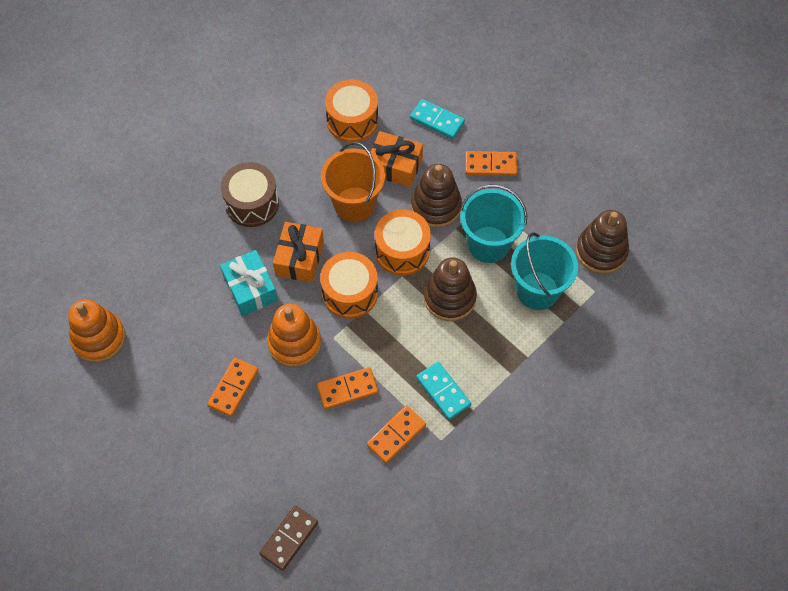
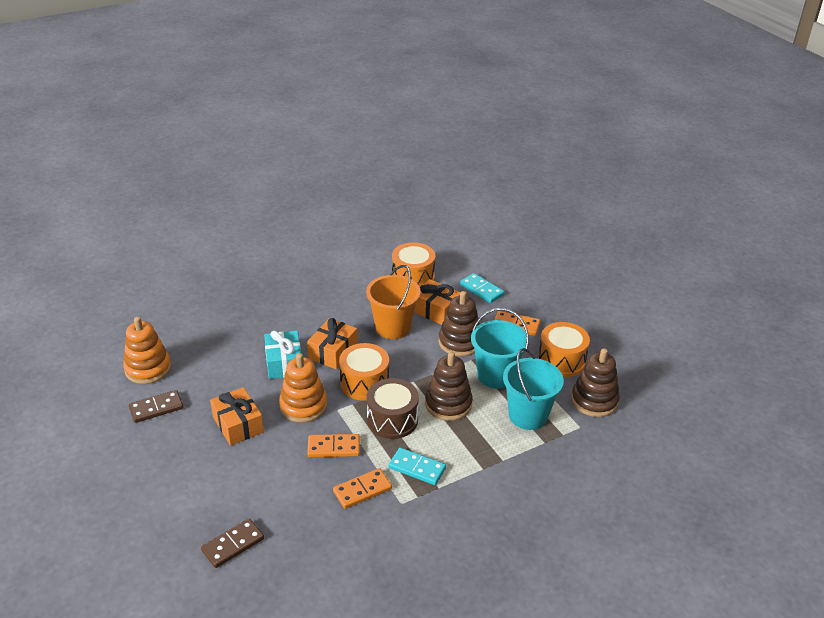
camera: 15 degrees right, 25 degrees down
(133, 390) = (156, 408): none -> brown domino
(233, 388) = (238, 425): orange domino -> orange gift
(252, 203) = (311, 311): brown drum -> brown drum (392, 420)
(402, 251) = (420, 364): orange drum -> orange drum (561, 360)
(443, 391) = (417, 468): turquoise domino -> turquoise domino turned 45 degrees counterclockwise

